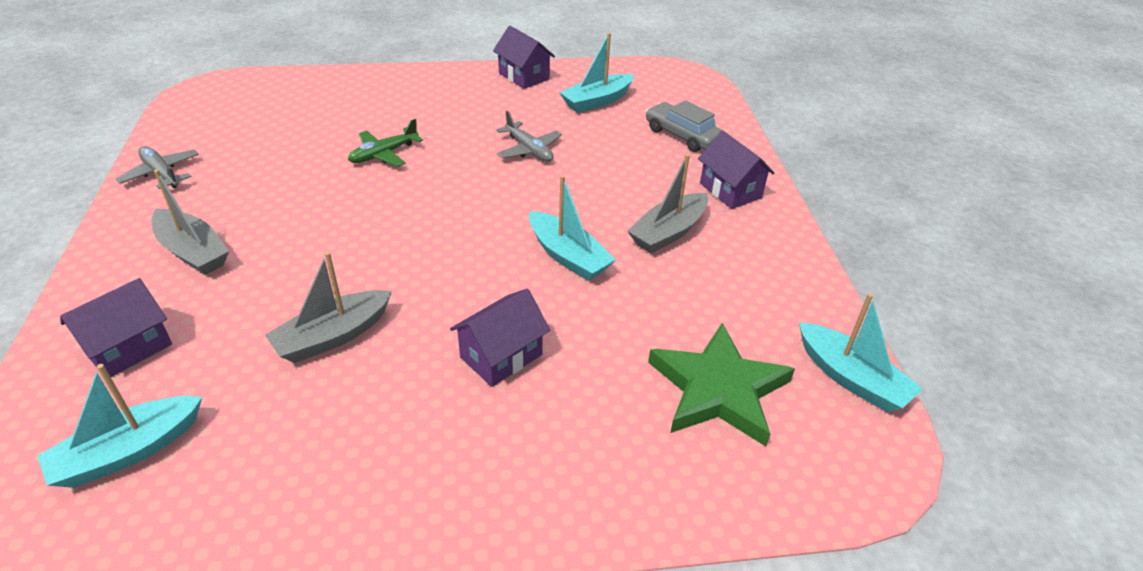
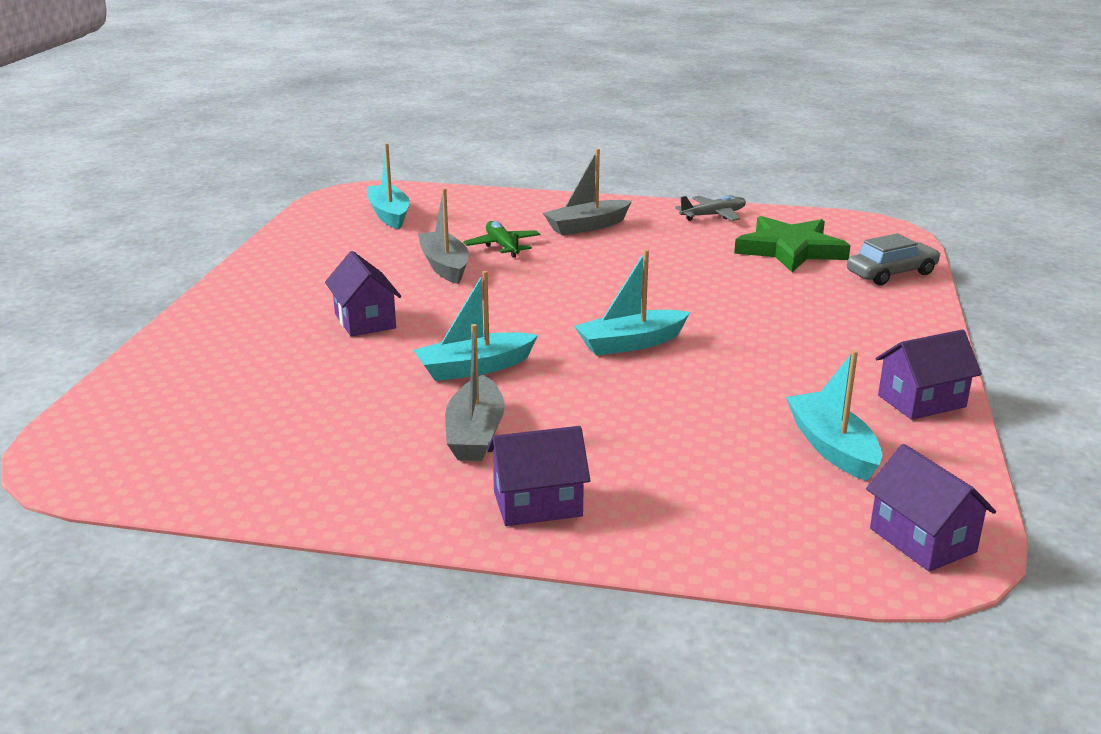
camera: 110 degrees right, 15 degrees down
(128, 348) = (486, 212): purple house -> purple house (922, 540)
(383, 154) = (718, 298): green plane -> green plane (502, 246)
(529, 150) = (701, 377): grey plane -> none
(668, 232) = (475, 434): grey boat -> grey boat turned 150 degrees counterclockwise
(682, 136) = (705, 501): grey car -> grey car (891, 273)
(718, 389) = (229, 406): green star -> green star (790, 250)
(851, 378) = (160, 483): turquoise boat -> turquoise boat (630, 343)

